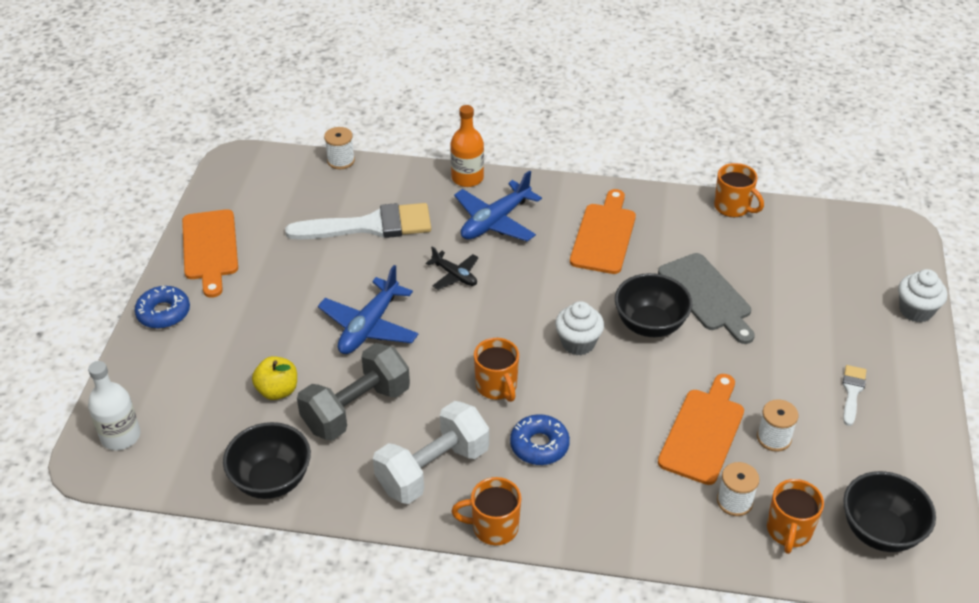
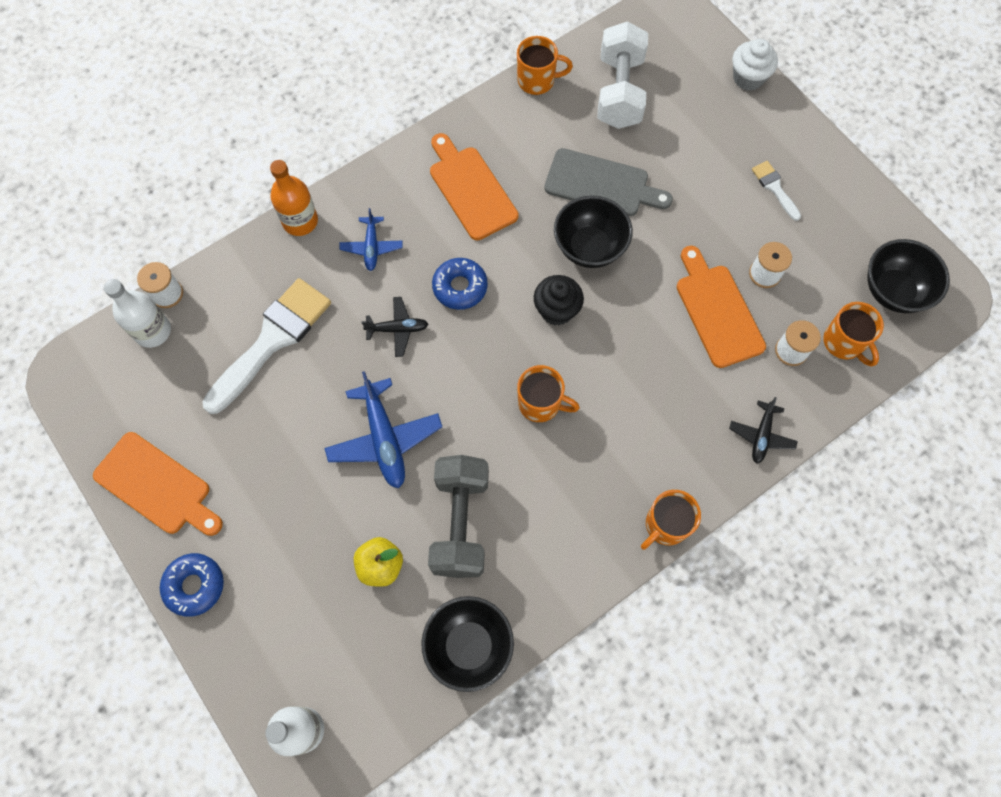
camera: 45 degrees left, 25 degrees up
(308, 173) = (153, 331): none -> white bottle
(433, 469) = (573, 519): white dumbbell -> white dumbbell (619, 92)
(495, 221) = (371, 247): blue plane -> blue plane, size x0.58
(539, 445) = (624, 427): blue donut -> blue donut (460, 287)
(578, 343) = (556, 310): white cupcake -> black cupcake
(640, 534) = (761, 435): none -> black plane

